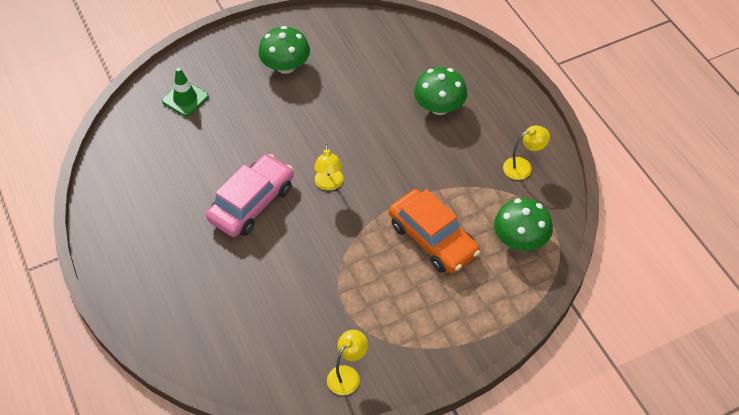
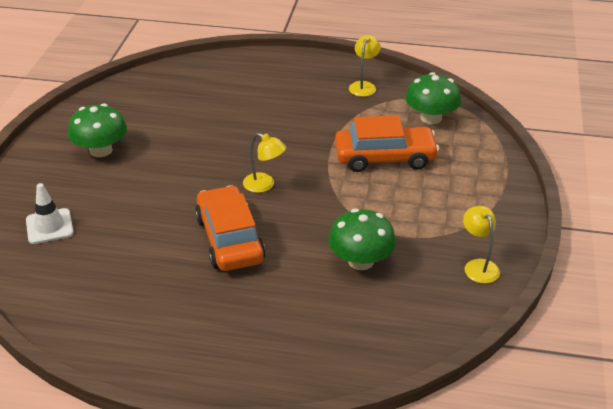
camera: 55 degrees left, 15 degrees down
(185, 99) = (49, 226): green traffic cone -> white traffic cone
(252, 203) = (229, 239): pink car -> orange car
(439, 107) = (257, 95): green mushroom -> green mushroom (361, 261)

